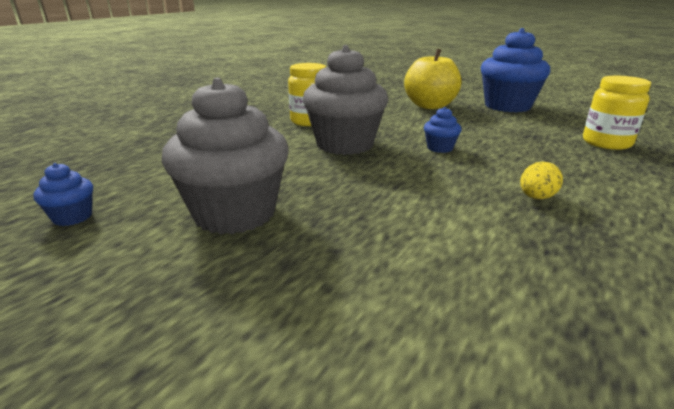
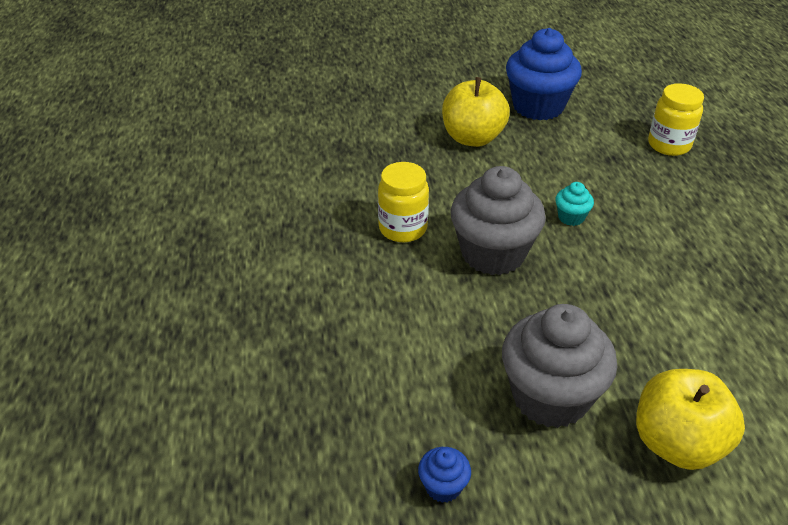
camera: 40 degrees left, 15 degrees up
(273, 292) = (677, 443): none -> yellow apple
(440, 148) = (571, 217): blue cupcake -> turquoise cupcake
(536, 197) = (699, 253): yellow egg -> none

